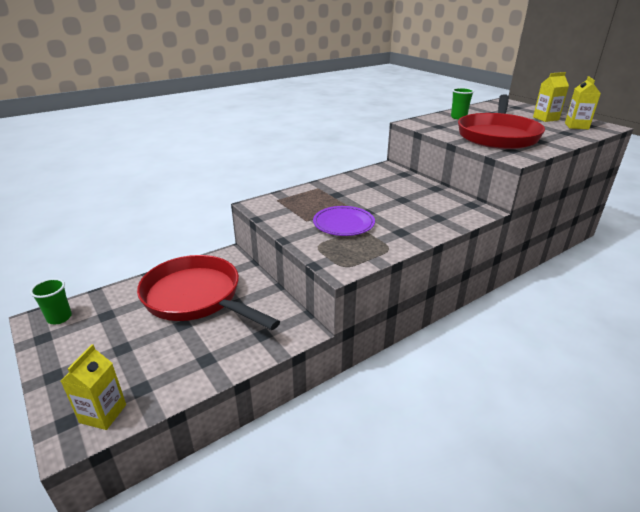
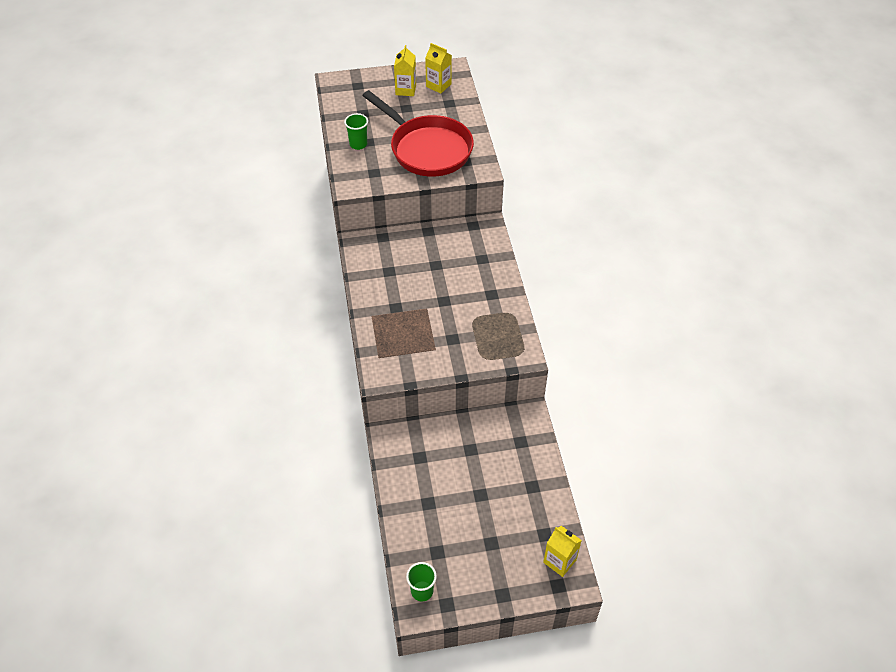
camera: 65 degrees left, 20 degrees up
(197, 298) = (447, 476): red pan -> none
(343, 224) = (456, 325): purple plate -> none

